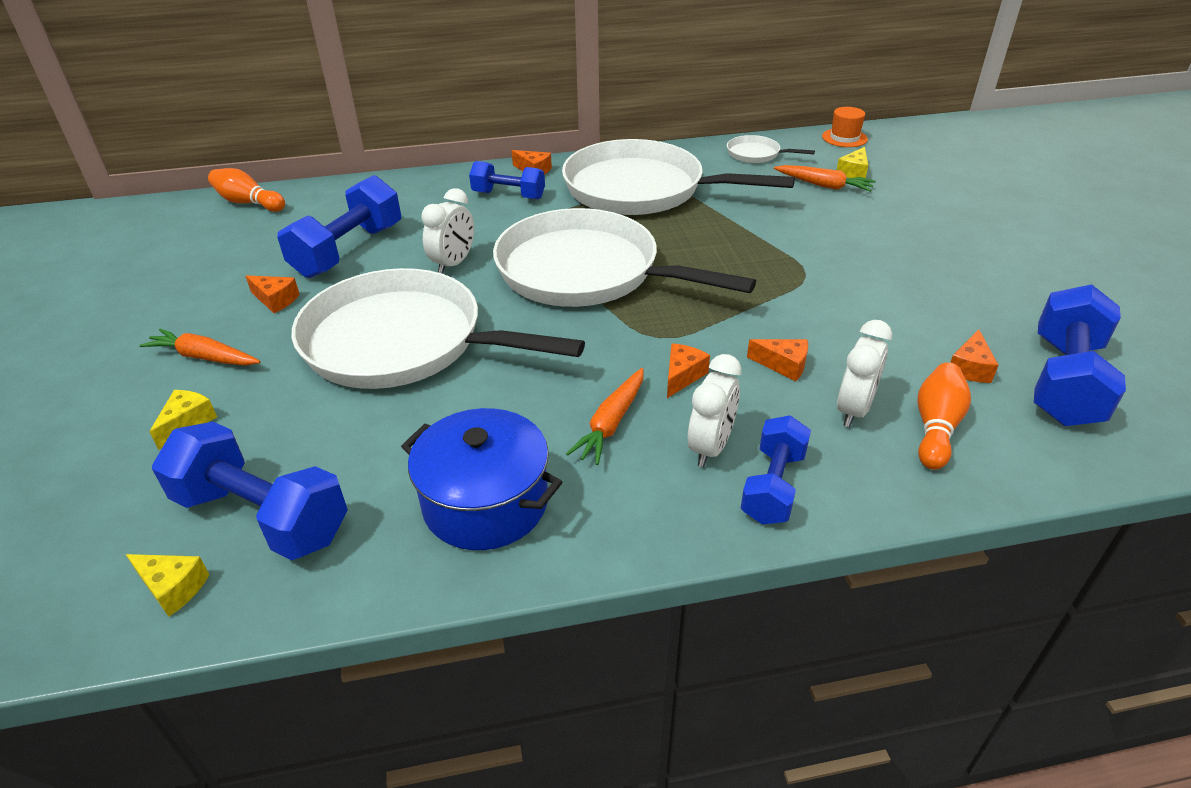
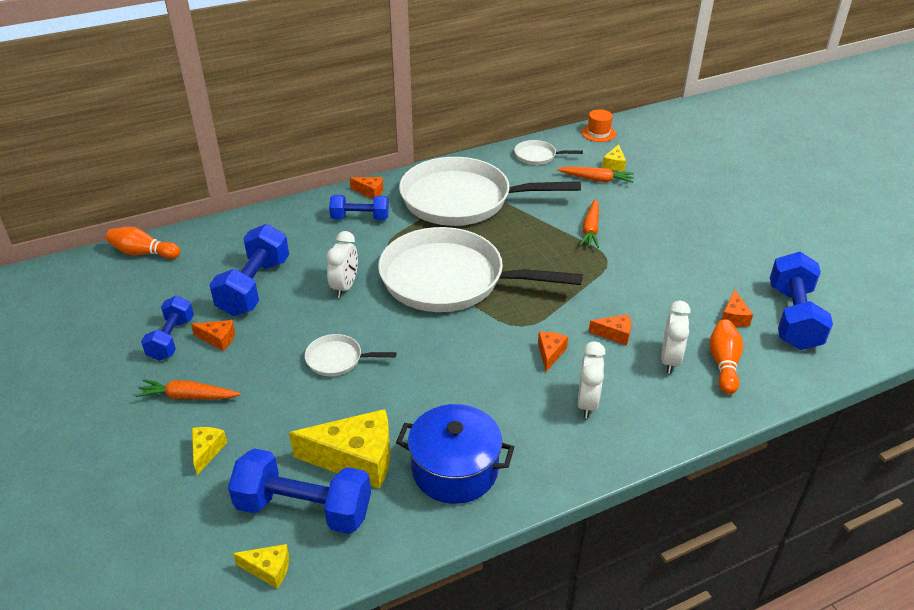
camera: 15 degrees left, 0 degrees up
(362, 465) = (356, 459): none -> yellow cheese
(402, 342) = (337, 359): white pan -> white pan, size x0.41
(611, 423) = (515, 397): orange carrot -> orange carrot (590, 229)
(773, 486) = (636, 423): blue dumbbell -> blue dumbbell (171, 339)

